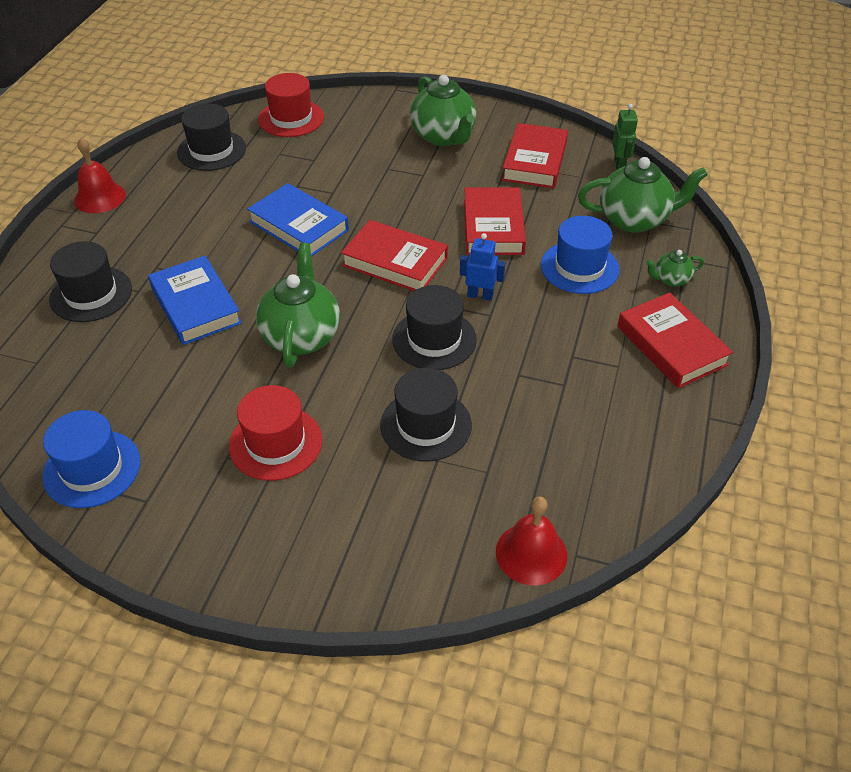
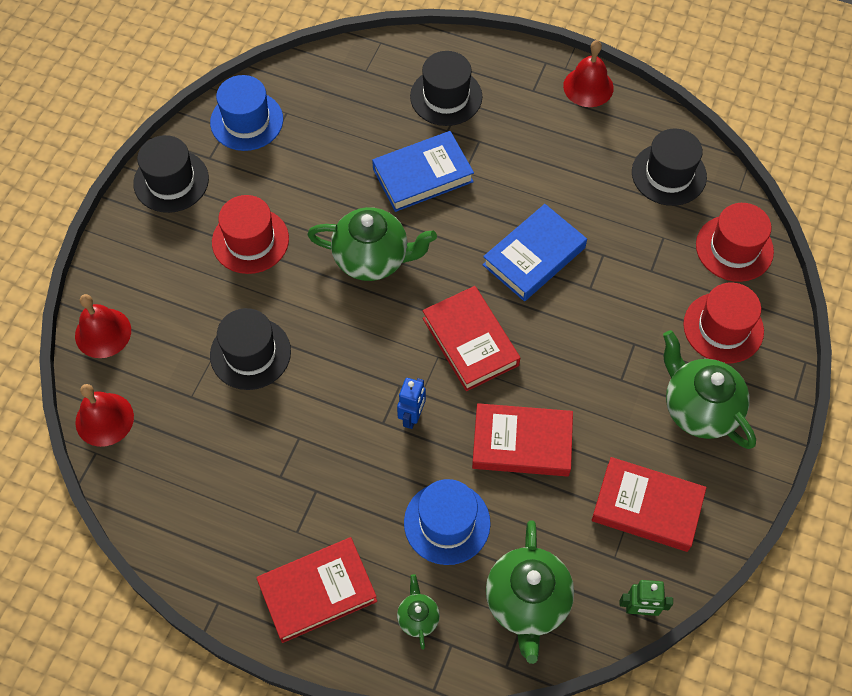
camera: 95 degrees right, 15 degrees up
(368, 125) = (723, 327): none -> red hat
(395, 262) = (470, 341): red book -> red book turned 60 degrees counterclockwise
(413, 577) = (103, 333): none -> red bell
(434, 339) = (354, 369): black hat -> black hat (171, 181)
(443, 136) = (699, 408): green teapot -> green teapot turned 75 degrees clockwise

